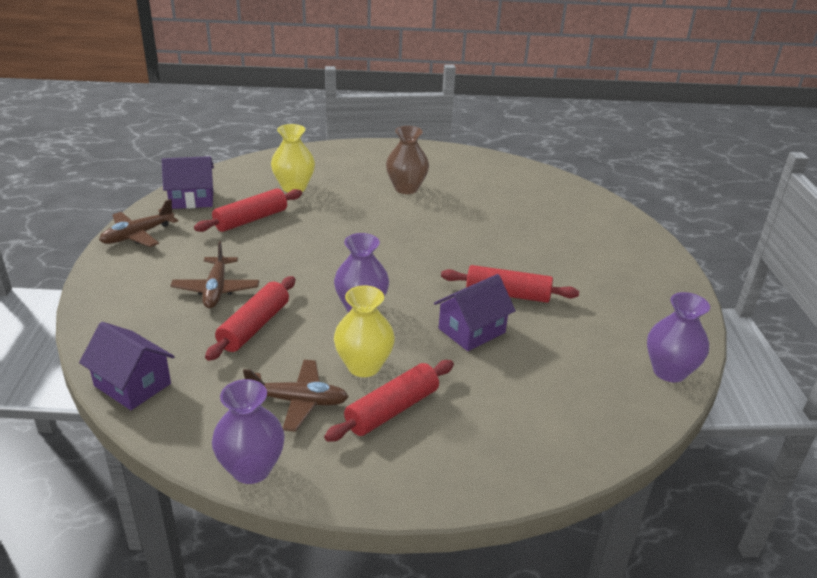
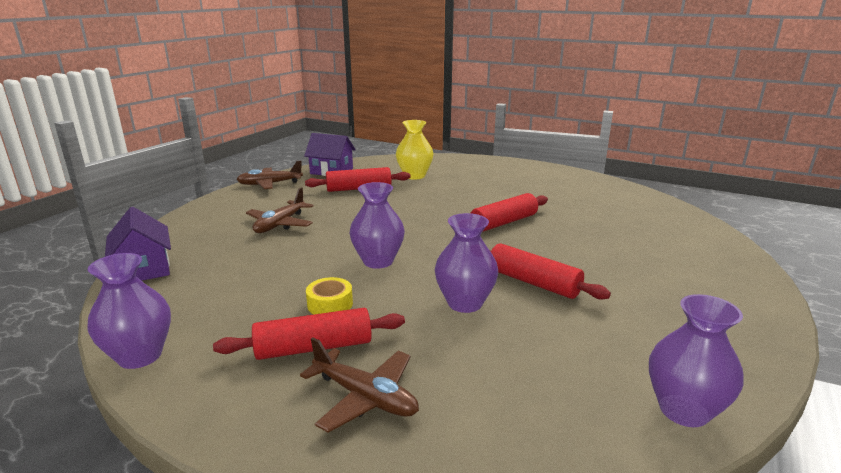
camera: 30 degrees right, 10 degrees down
(254, 326) = (277, 253): red rolling pin -> red rolling pin (503, 222)
(298, 401) = (243, 315): brown plane -> brown plane (365, 397)
(364, 366) = (330, 304): yellow vase -> yellow tape
(406, 188) = (509, 190): brown vase -> none
(472, 330) = (465, 303): purple house -> purple vase

